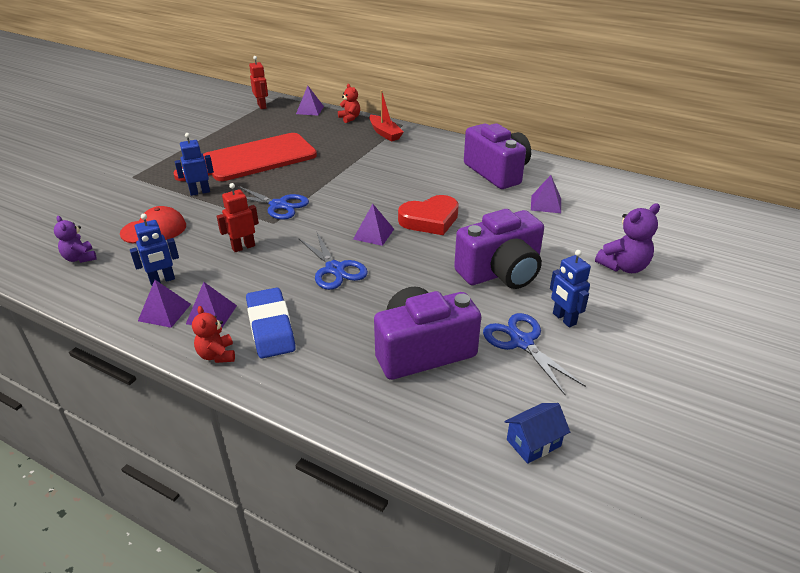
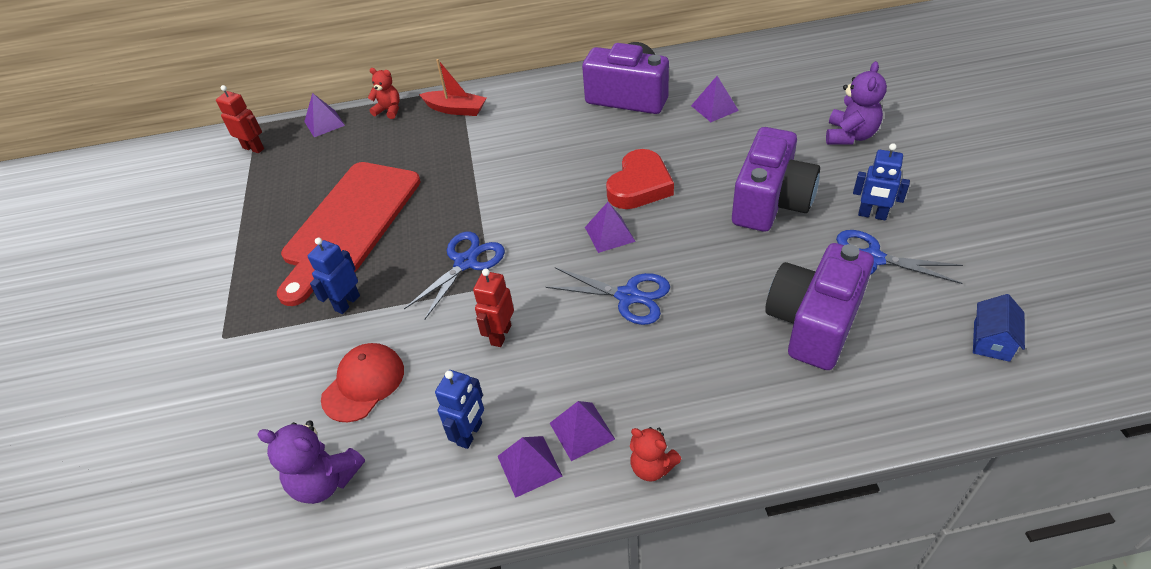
camera: 35 degrees left, 10 degrees up
(80, 258) = (325, 481): purple teddy bear -> purple teddy bear, size x1.51
(271, 327) = (658, 399): blue eraser -> none
(278, 205) = (465, 262): blue scissors -> blue scissors turned 45 degrees counterclockwise

